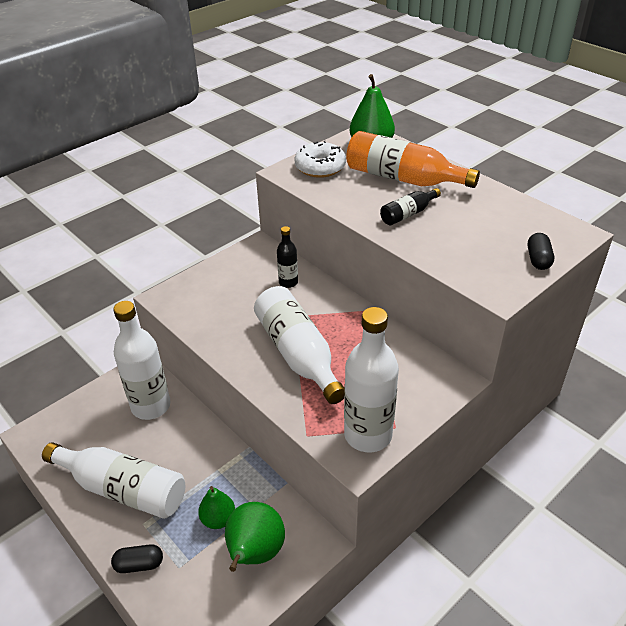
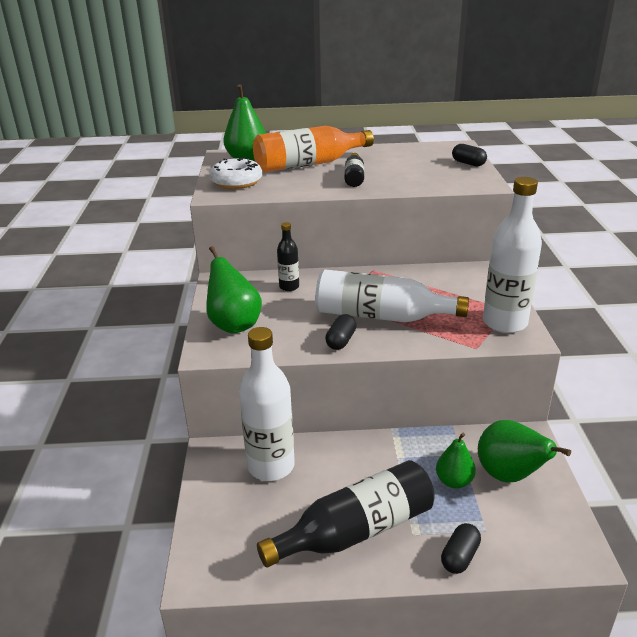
camera: 50 degrees left, 10 degrees down
(123, 489) = (356, 530): white bottle -> black bottle
(208, 288) = (234, 325): none -> green pear
(240, 352) = (341, 341): none -> black capsule

